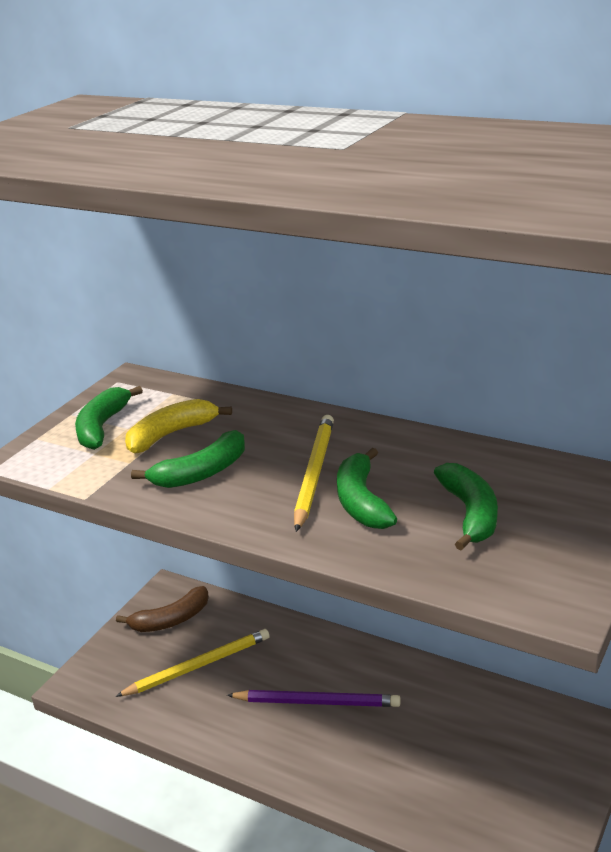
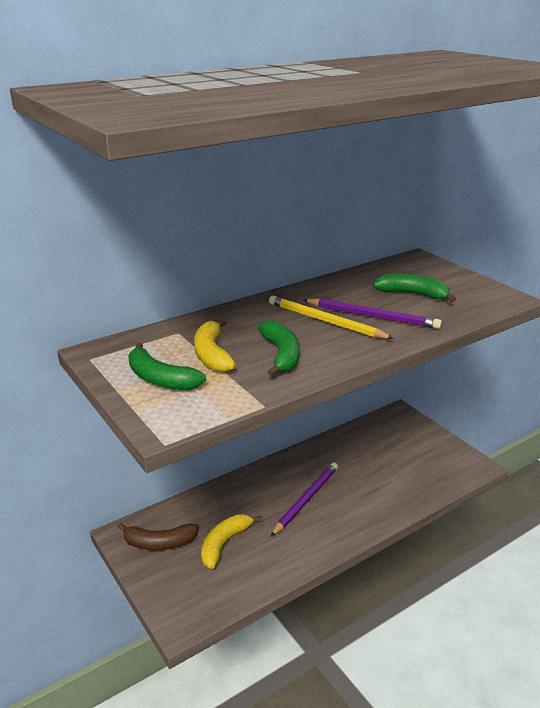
camera: 65 degrees left, 0 degrees up
(171, 620) = (159, 543): brown banana -> brown banana turned 90 degrees clockwise
(198, 666) = (224, 544): yellow pencil -> yellow banana
(361, 502) = (372, 316): green banana -> purple pencil

